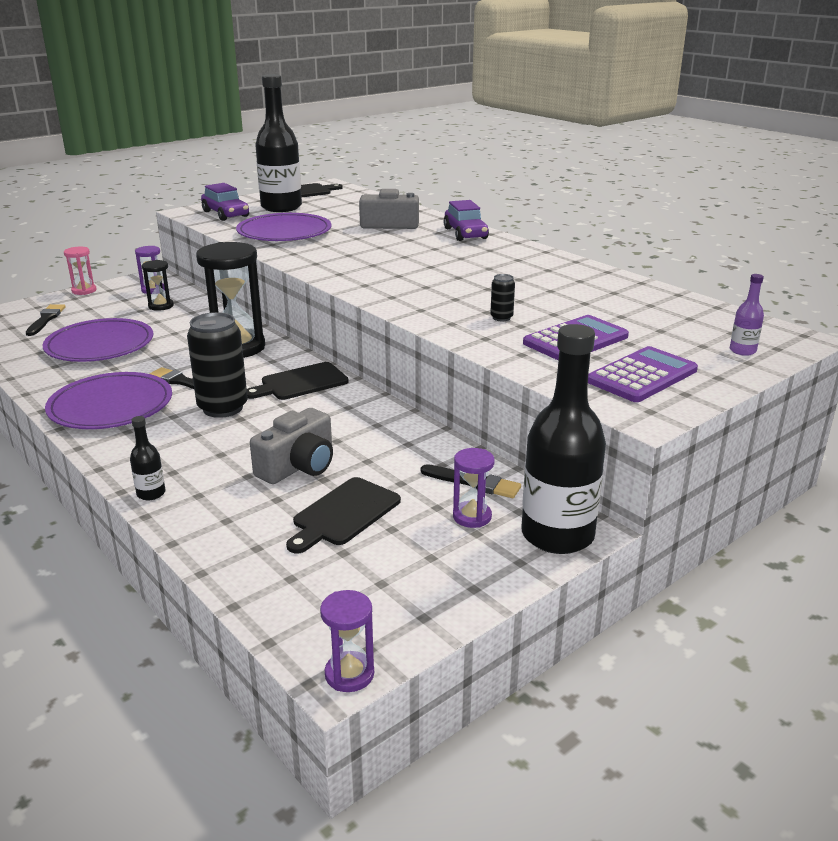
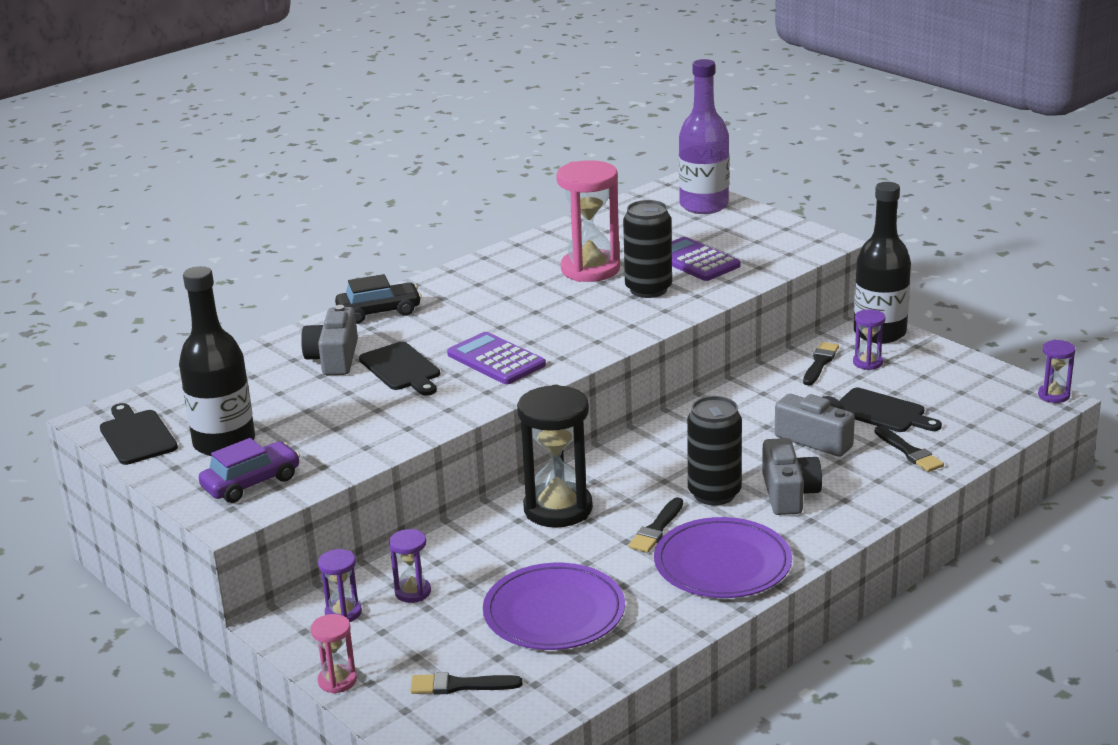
camera: 90 degrees left, 0 degrees up
(151, 493) = (884, 503): black bottle -> none
(161, 306) = (413, 592): black hourglass -> purple hourglass
(202, 443) = (788, 493): none -> grey camera
(246, 522) = (909, 452): none -> black brush
(284, 232) = (355, 425): purple plate -> none
(300, 382) = (648, 457): black cutting board -> black cutting board (401, 369)
(465, 233) = (379, 312): purple car -> black car
(501, 318) = (648, 289): black can -> black can, size x2.20
(550, 296) = (590, 269): none -> pink hourglass
(642, 376) = (760, 240): purple calculator -> purple calculator (496, 360)
(742, 351) = (704, 205): purple bottle -> purple bottle, size x2.40

